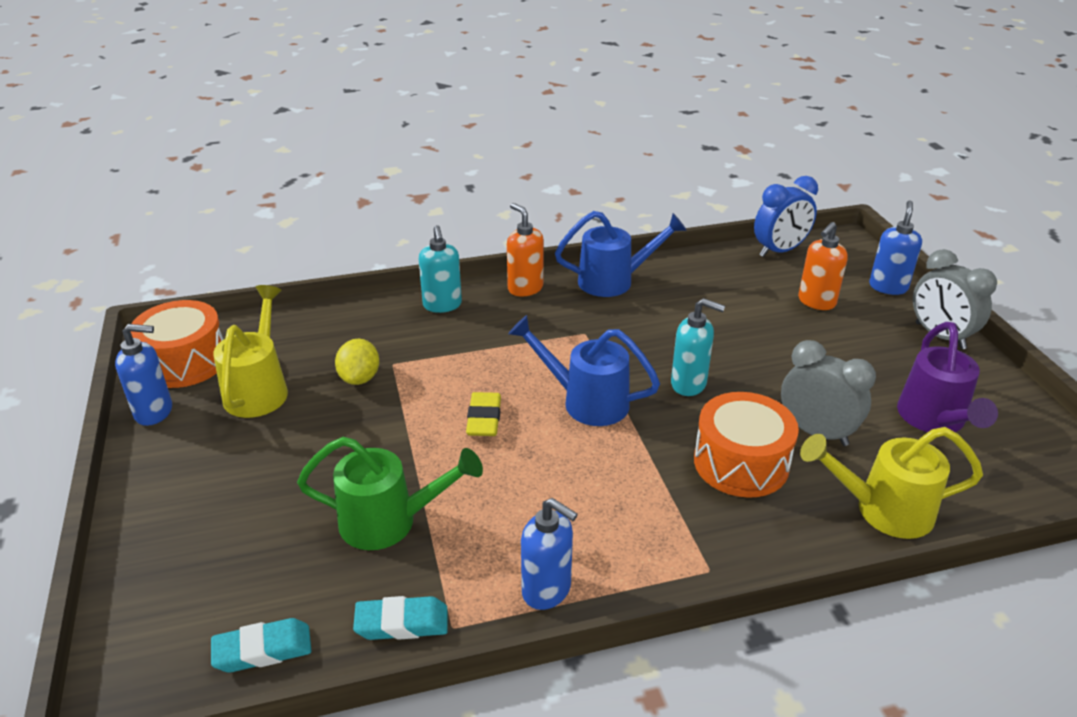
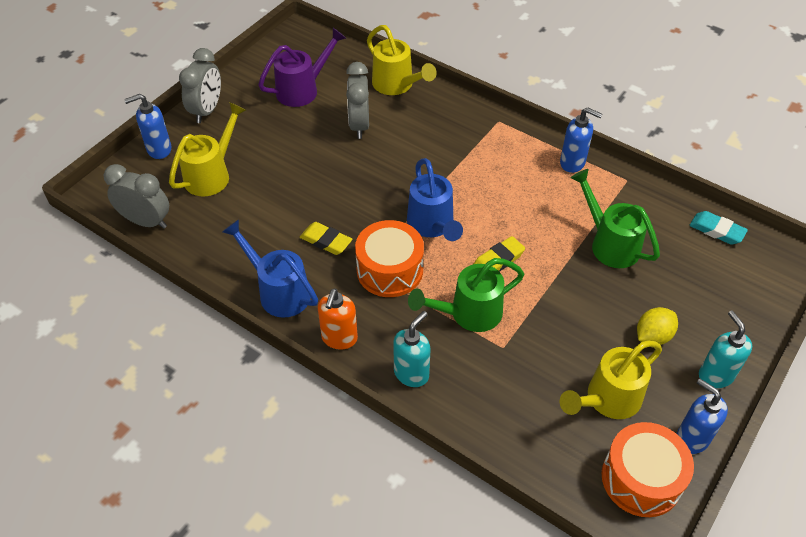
camera: 130 degrees left, 15 degrees up
(360, 378) = (535, 352): yellow lemon -> yellow lemon (653, 336)
(402, 623) = (647, 196): turquoise eraser -> none
(452, 364) = (469, 313): none -> green watering can
(547, 590) = (573, 163): blue soap dispenser -> blue soap dispenser turned 120 degrees clockwise
(645, 327) = (326, 241): none -> yellow eraser
(689, 384) = (367, 191): turquoise soap dispenser -> turquoise soap dispenser (715, 375)
(741, 463) = (415, 141): orange drum -> orange drum (390, 270)
(779, 251) = (146, 221): blue clock -> grey clock
(816, 302) = (211, 174): orange soap dispenser -> yellow watering can

